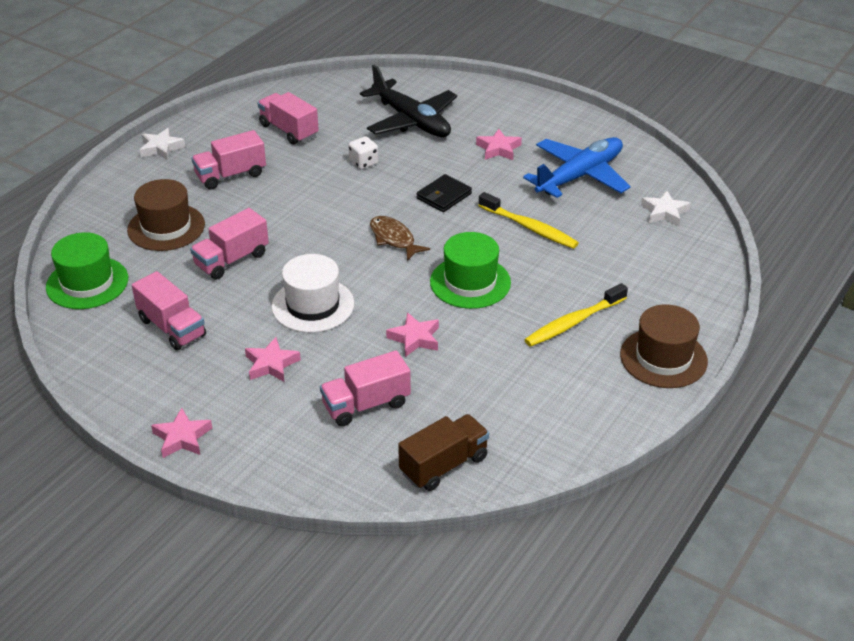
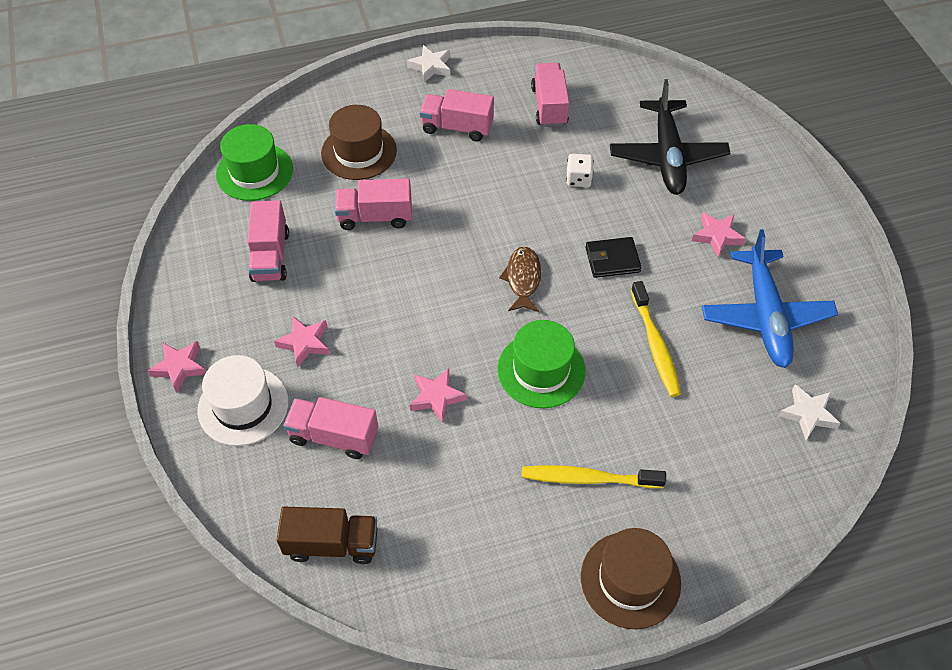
camera: 40 degrees right, 15 degrees up
(313, 305) = (391, 305): white hat -> white hat (243, 406)
(580, 176) = (765, 316): blue plane -> blue plane turned 90 degrees clockwise

